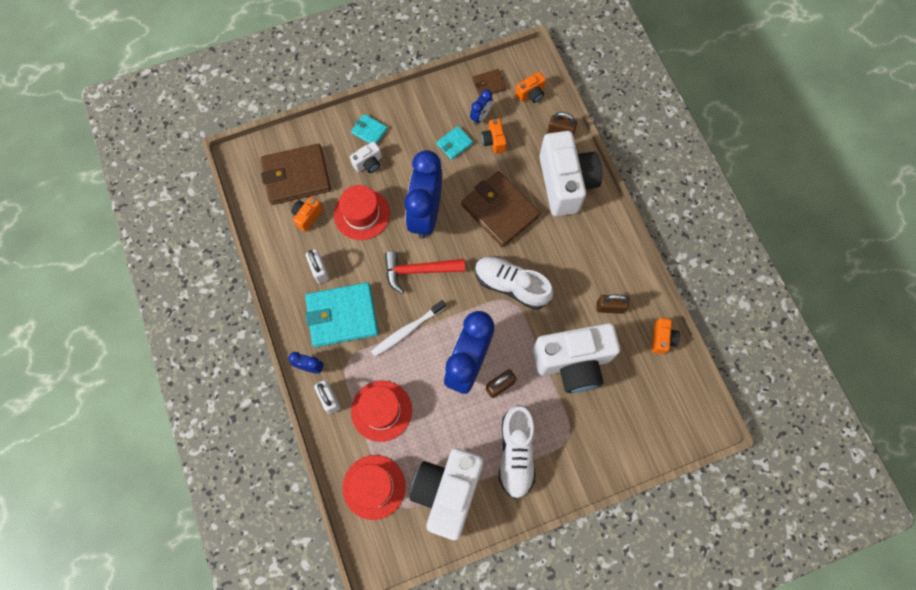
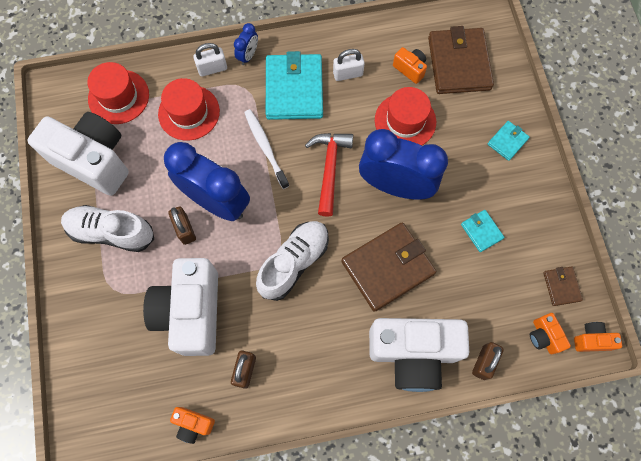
camera: 100 degrees right, 0 degrees up
(368, 163) = (466, 135): white camera -> none
(480, 116) = (516, 268): blue clock -> none
(493, 141) = (480, 277): orange camera -> orange camera (591, 339)

